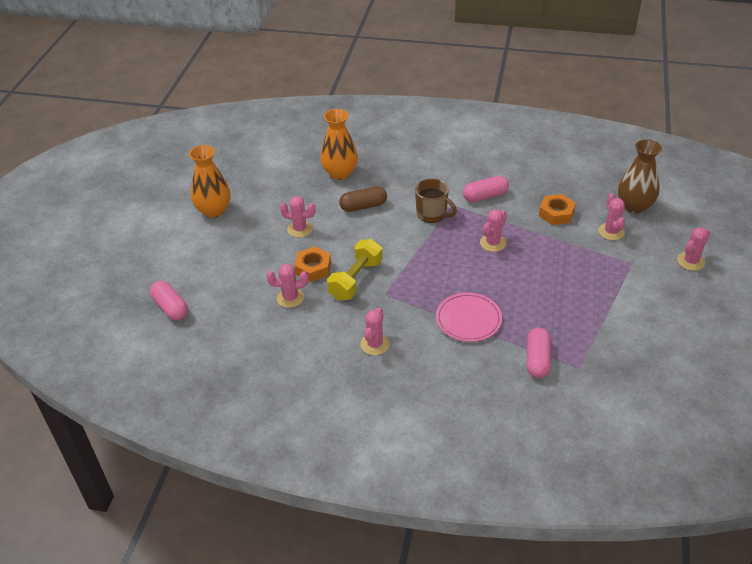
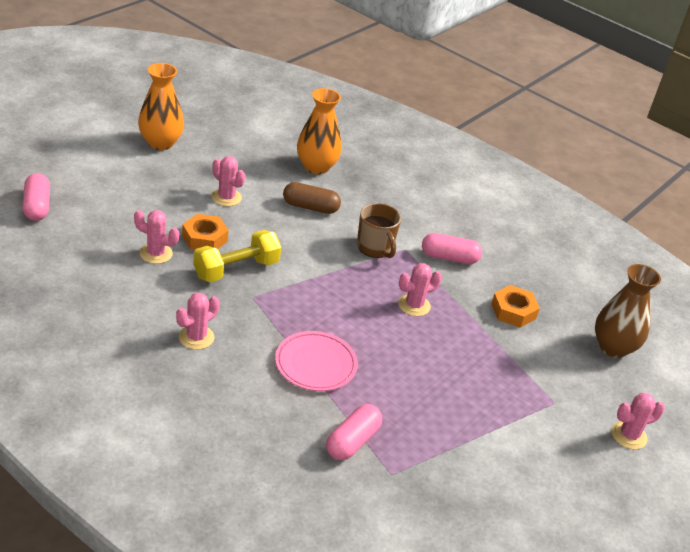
camera: 20 degrees right, 5 degrees down
(611, 232) = (560, 359): pink cactus -> none

